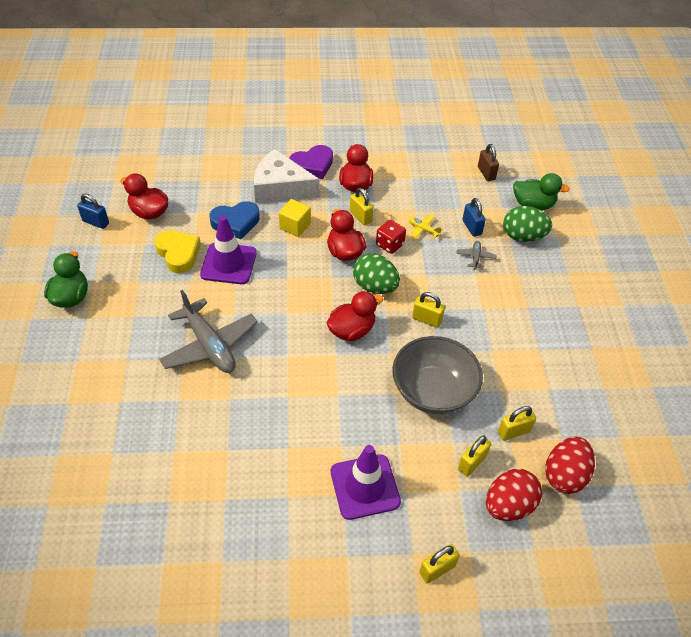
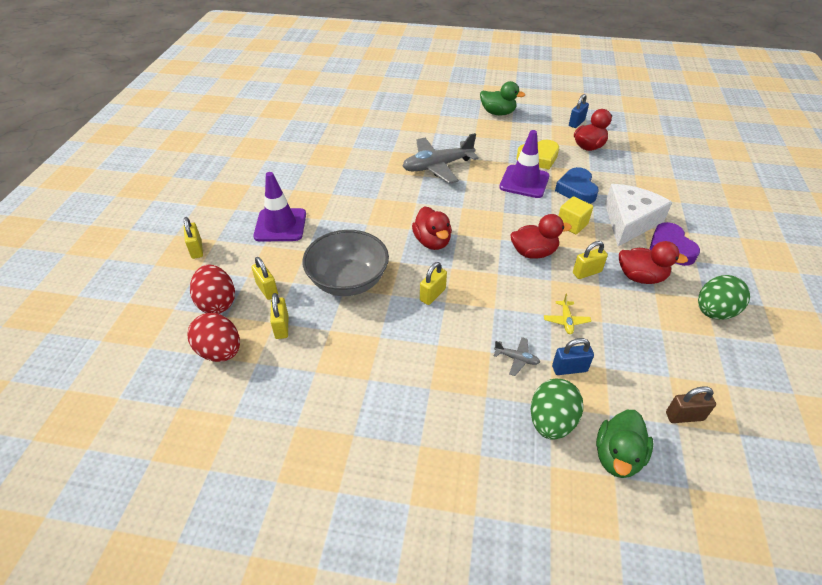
camera: 105 degrees right, 5 degrees down
(375, 287) = (483, 266): green egg -> green egg (714, 312)
(389, 244) = (542, 287): red dice -> none
(423, 229) = (566, 321): yellow plane -> yellow plane turned 135 degrees clockwise

